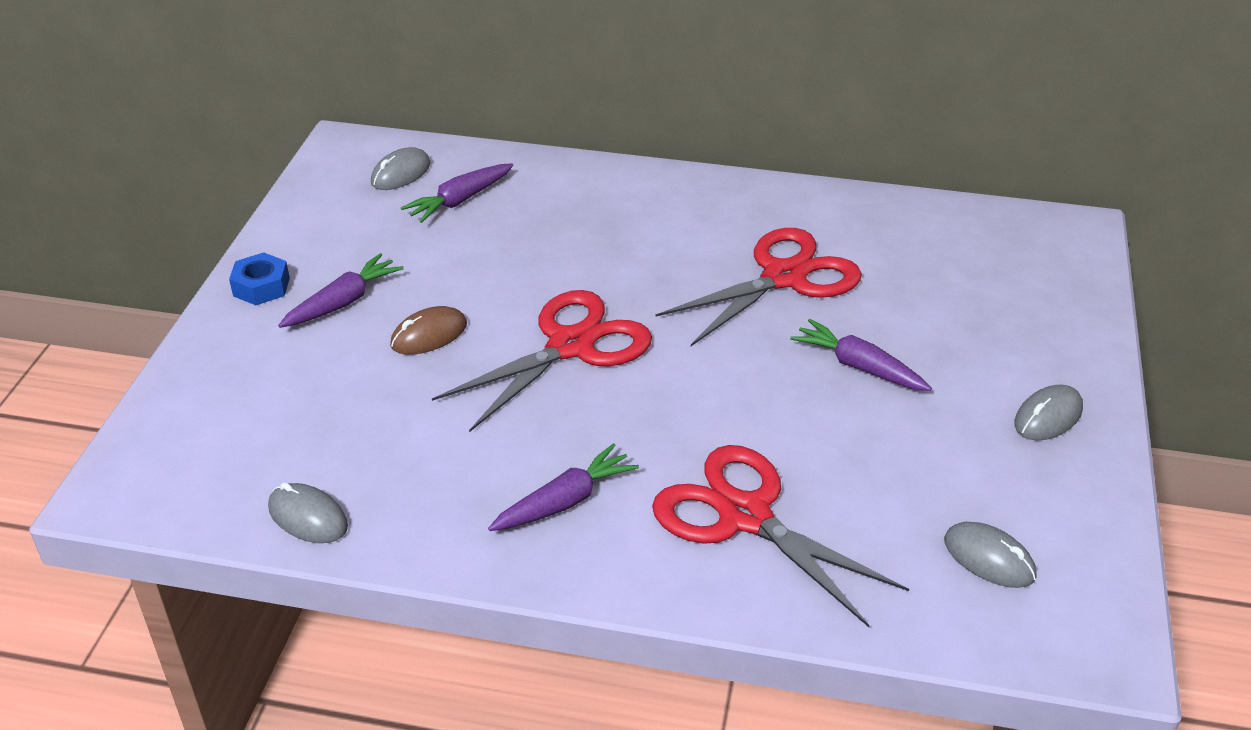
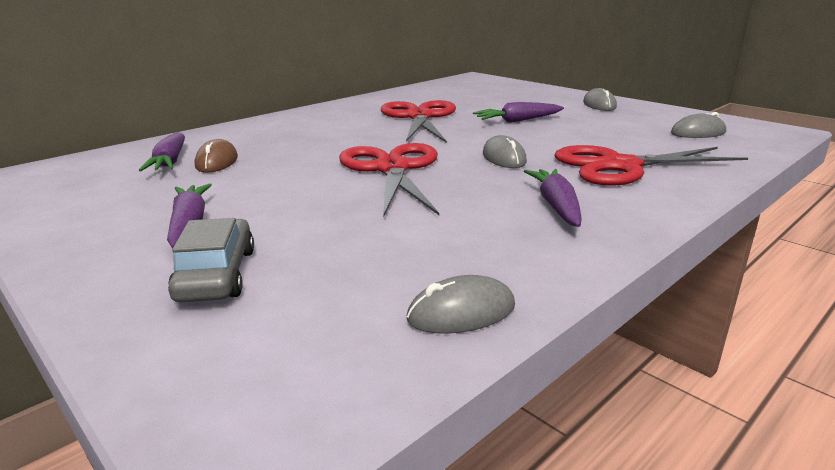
camera: 55 degrees left, 15 degrees down
(261, 287) = (84, 253): blue nut -> none
(277, 369) = (217, 275): none -> grey car
(401, 173) = (90, 170): grey mouse -> grey mouse (504, 158)
(429, 335) = (297, 204): brown mouse -> brown mouse (217, 161)

